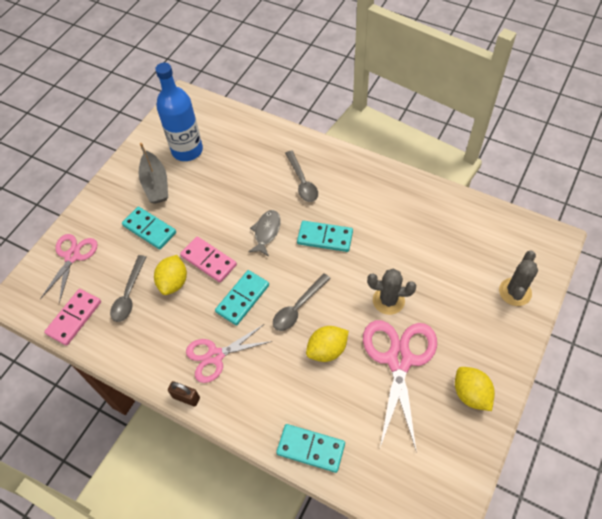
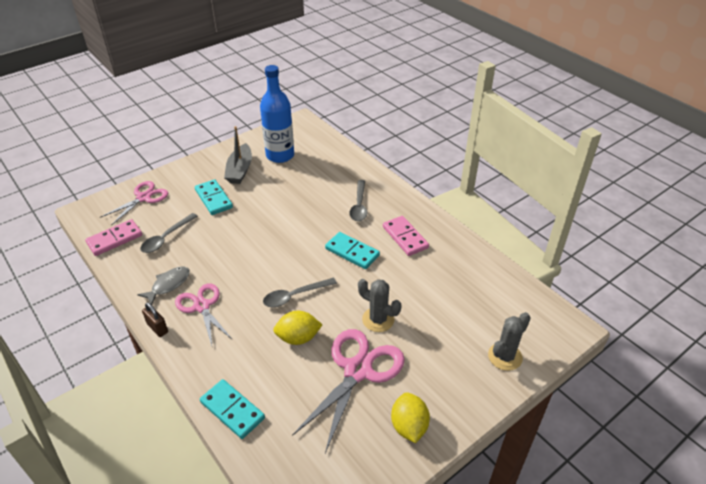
camera: 20 degrees right, 15 degrees down
(173, 282) = (206, 241): yellow lemon -> none
(209, 260) = (244, 236): pink domino -> pink domino (405, 237)
(215, 356) = (202, 306): pink scissors -> pink scissors turned 60 degrees clockwise
(243, 299) = (253, 273): turquoise domino -> none
(266, 232) = (305, 231): grey fish -> grey fish (168, 285)

